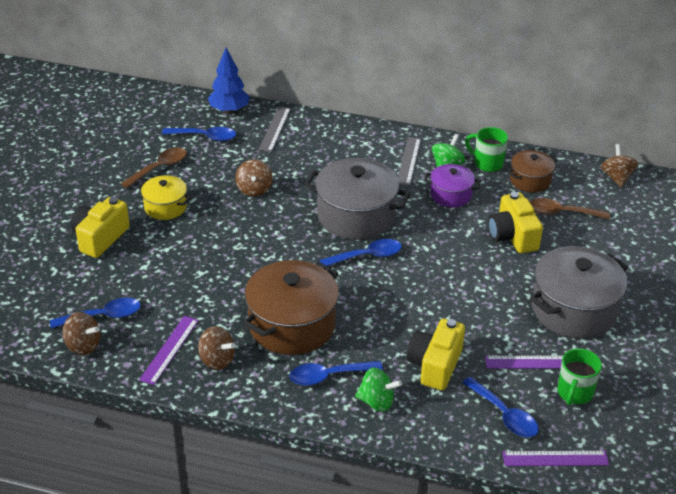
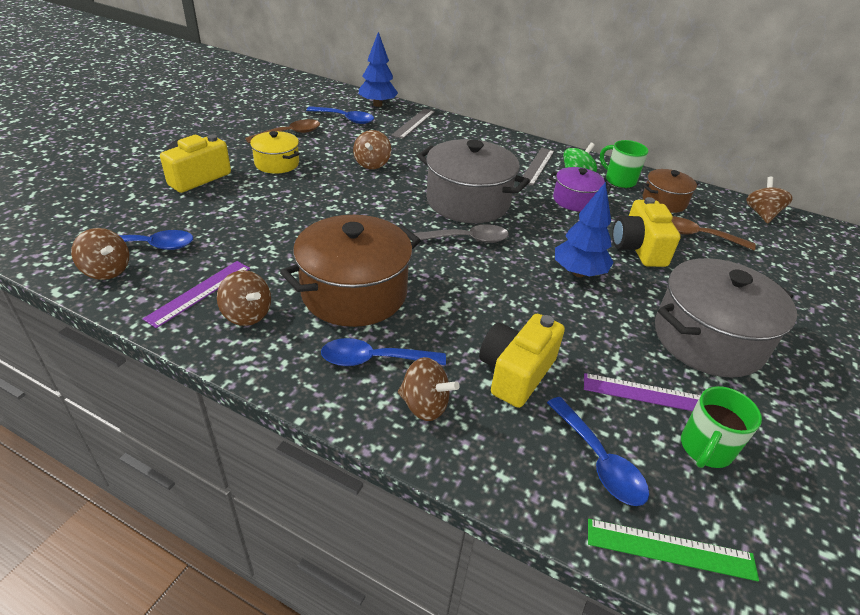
camera: 10 degrees right, 0 degrees up
(367, 256) = (467, 239): blue spoon -> grey spoon
(377, 402) = (424, 405): green spinning top -> brown spinning top
(466, 270) = (578, 272): none -> blue tree
(555, 459) = (670, 549): purple ruler -> green ruler

